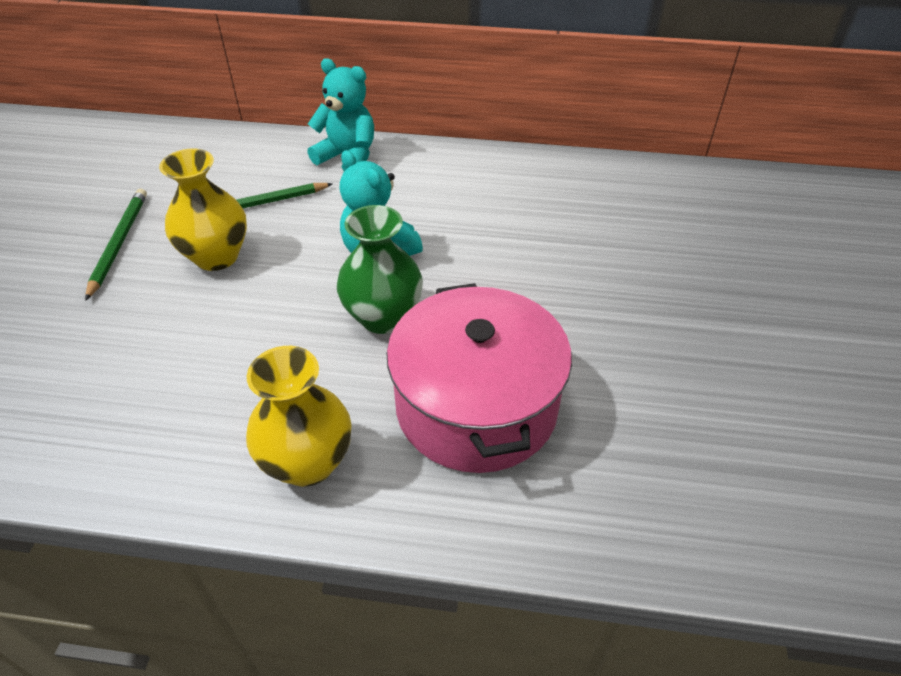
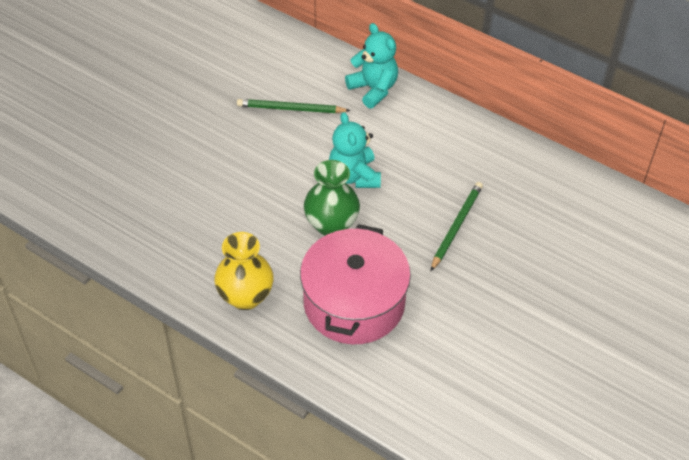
camera: 25 degrees right, 5 degrees up
(119, 243) = (196, 109): green pencil -> green pencil (456, 226)
(217, 256) = (251, 142): yellow vase -> none

